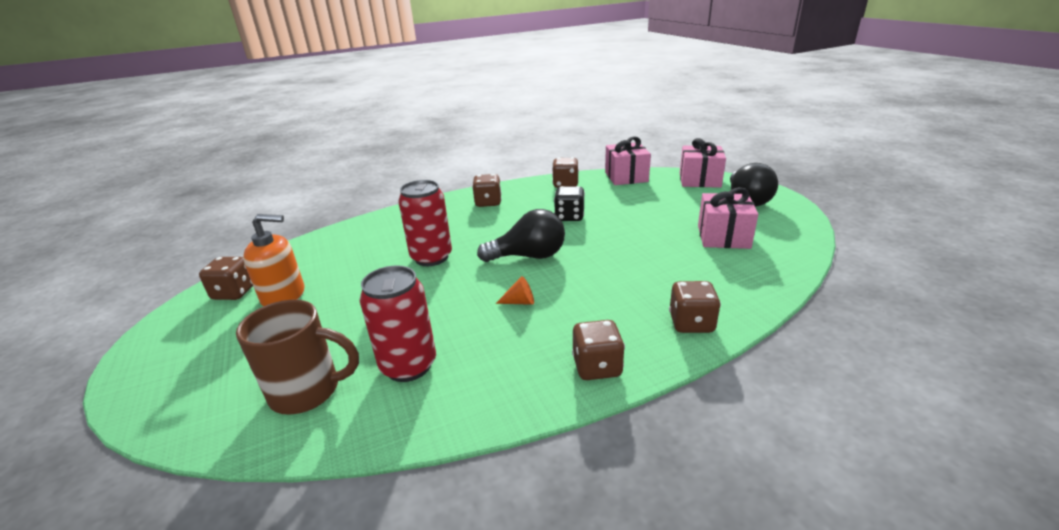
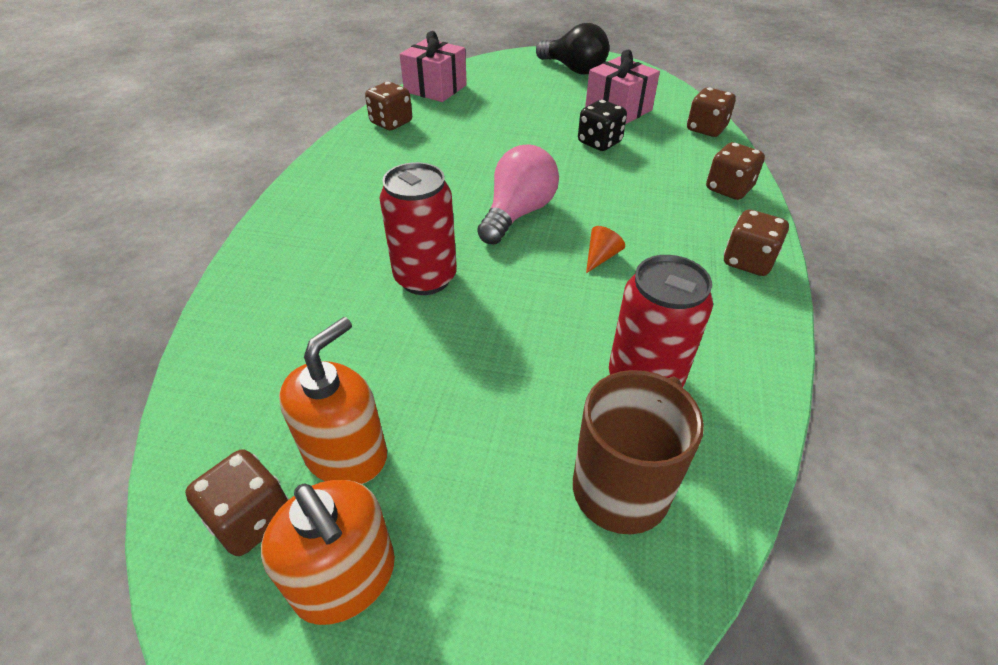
camera: 55 degrees left, 15 degrees up
(210, 330) = (345, 578): none -> orange soap dispenser
(488, 202) = (348, 184): brown dice -> brown dice (706, 129)
(529, 256) = (518, 213): black light bulb -> pink light bulb
(569, 217) = (469, 154): black dice -> black dice (599, 143)
(699, 180) = (505, 65): pink gift -> none

